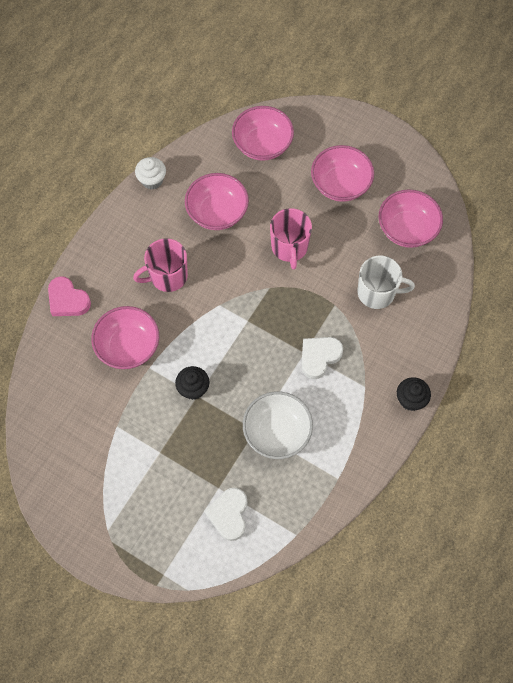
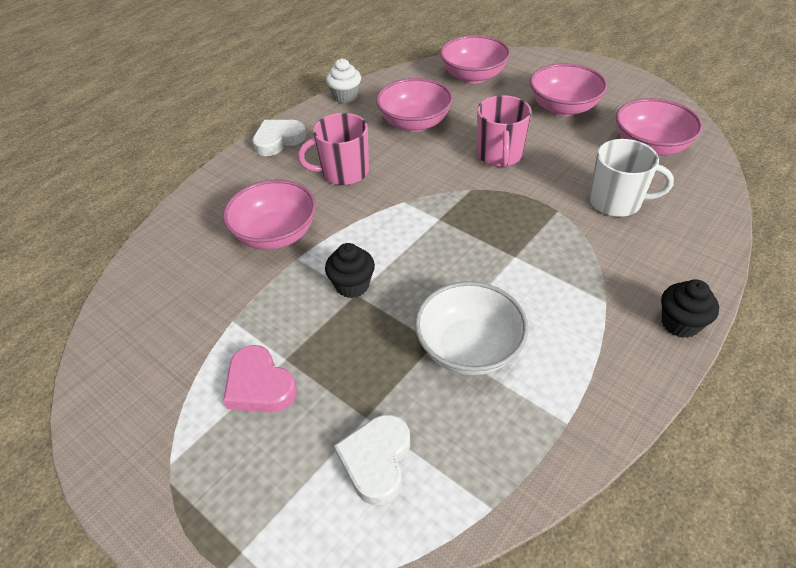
camera: 10 degrees right, 20 degrees down
(68, 300) = (216, 186): pink heart -> pink heart (259, 385)
(319, 357) = (536, 263): white heart -> white heart (278, 140)

